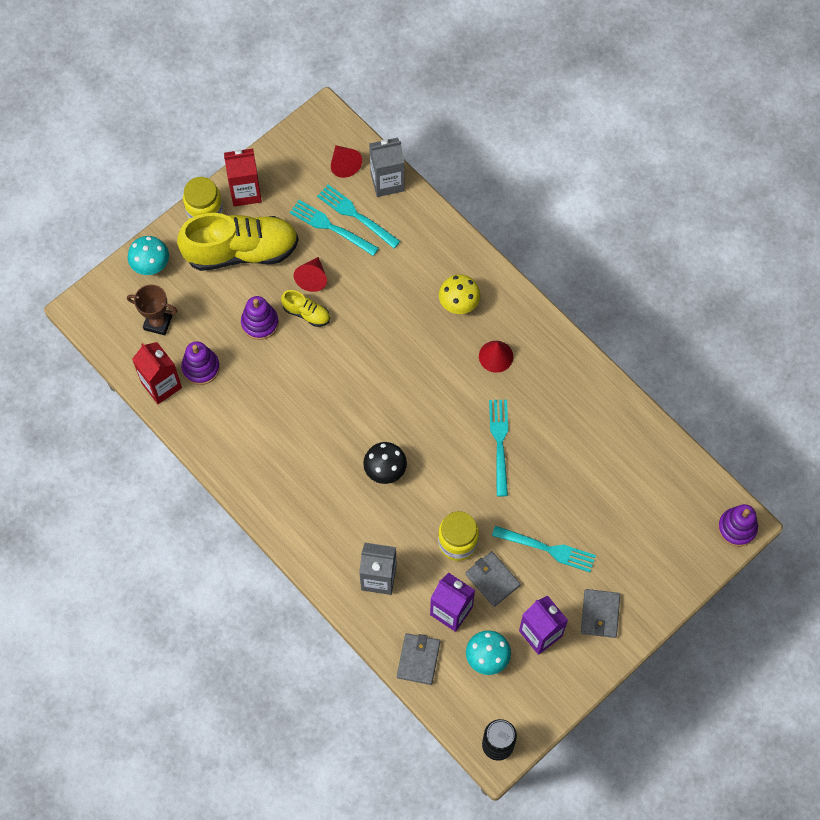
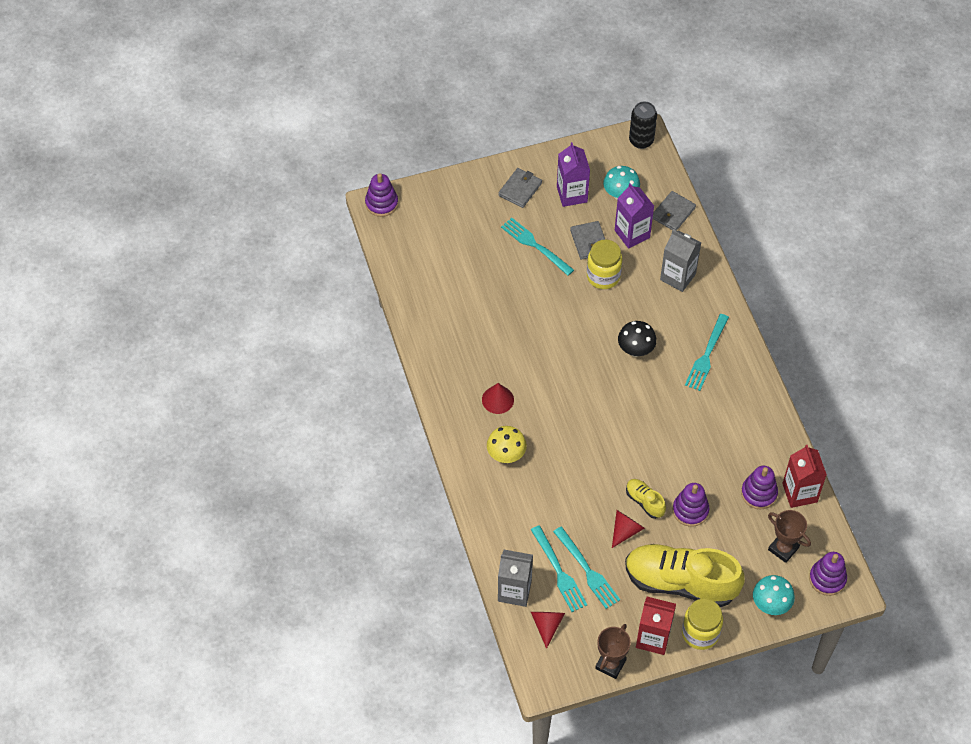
camera: 155 degrees left, 10 degrees down
(106, 311) = (827, 579): none -> purple stacking toy
(273, 155) = (610, 664): none -> brown trophy
(499, 443) = (531, 333): turquoise fork -> turquoise fork (707, 355)

